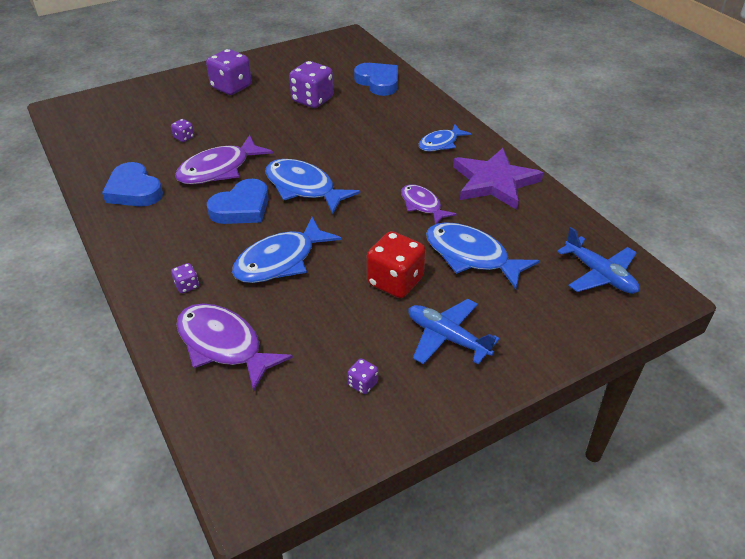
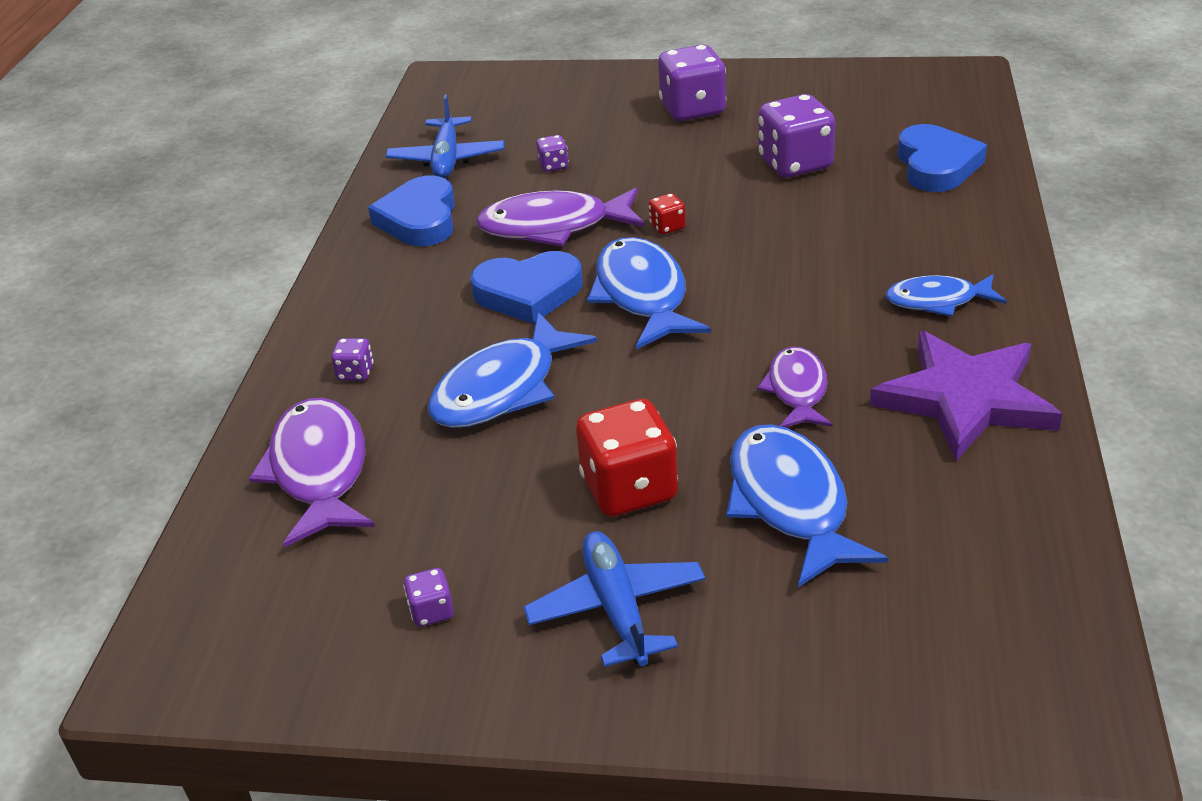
camera: 40 degrees right, 5 degrees down
(280, 150) = (667, 227): none -> red dice
(280, 261) = (503, 389): blue fish -> blue fish turned 45 degrees counterclockwise
(599, 274) = (990, 635): blue plane -> blue plane (447, 159)

